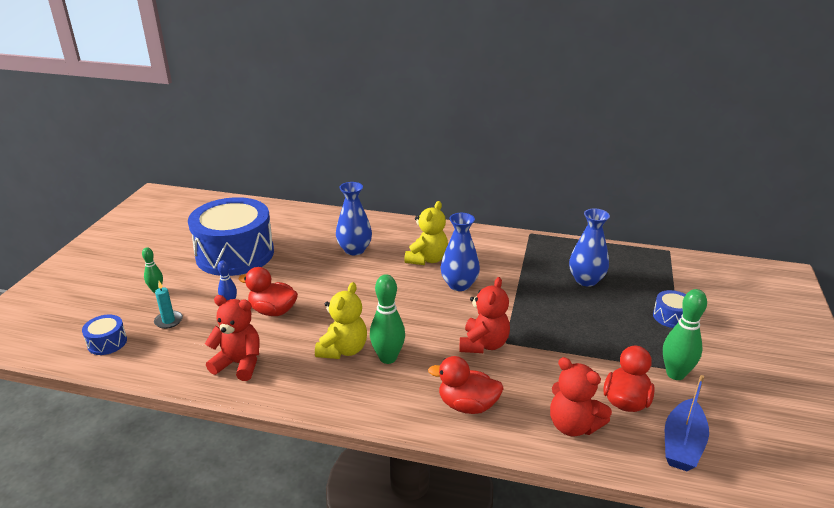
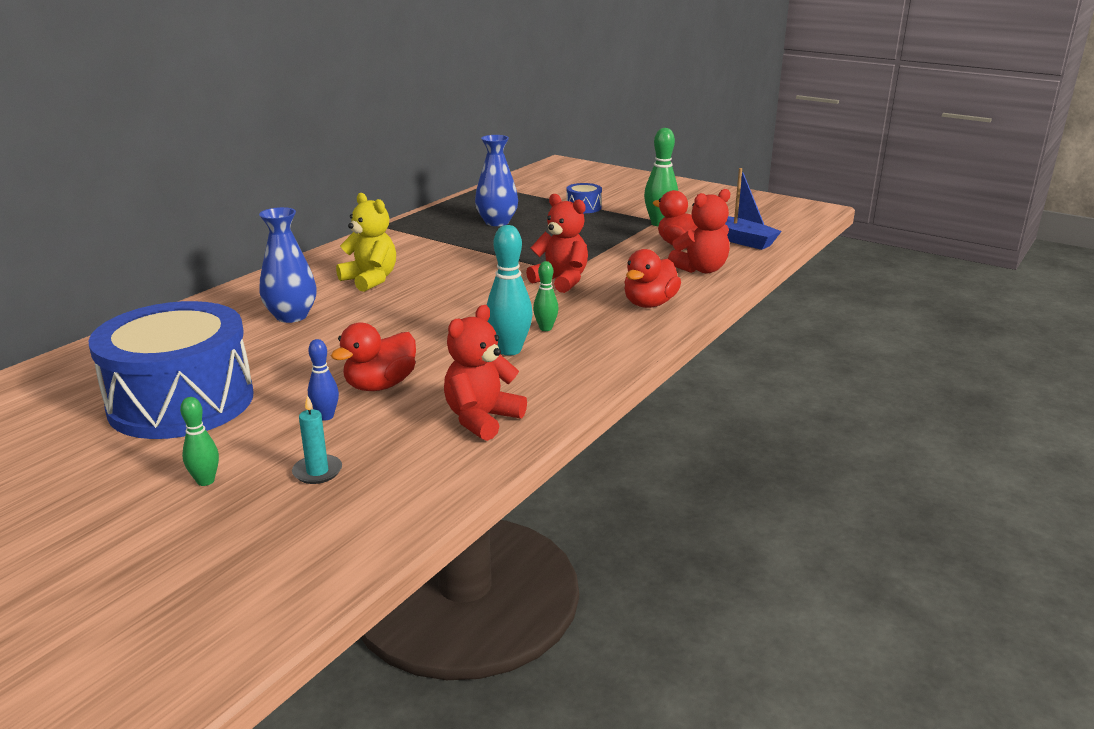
camera: 70 degrees left, 5 degrees down
(107, 342) = (322, 535): blue drum -> none
(343, 350) = (509, 350): yellow teddy bear -> turquoise bowling pin
(388, 358) = (545, 328): green bowling pin -> green bowling pin, size x0.57
(459, 285) = (443, 273): blue vase -> none

